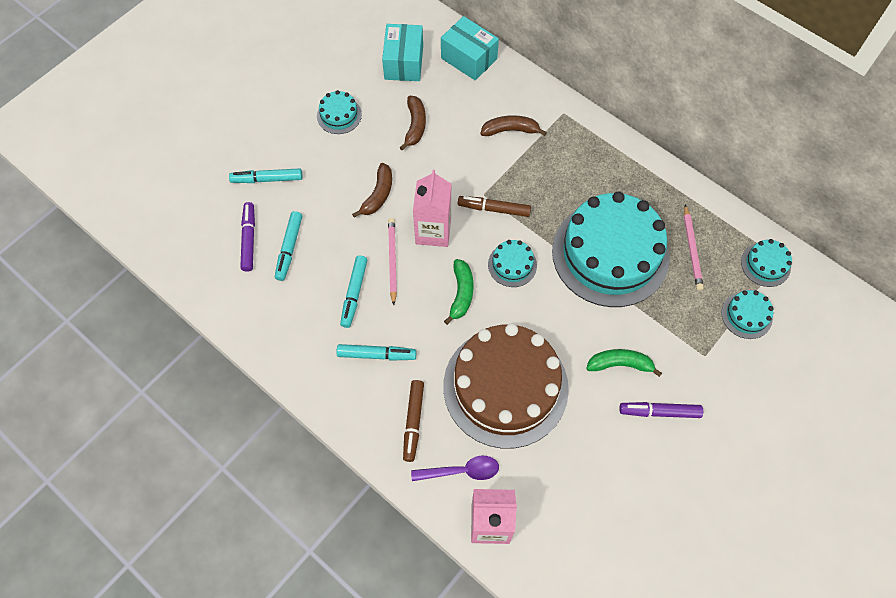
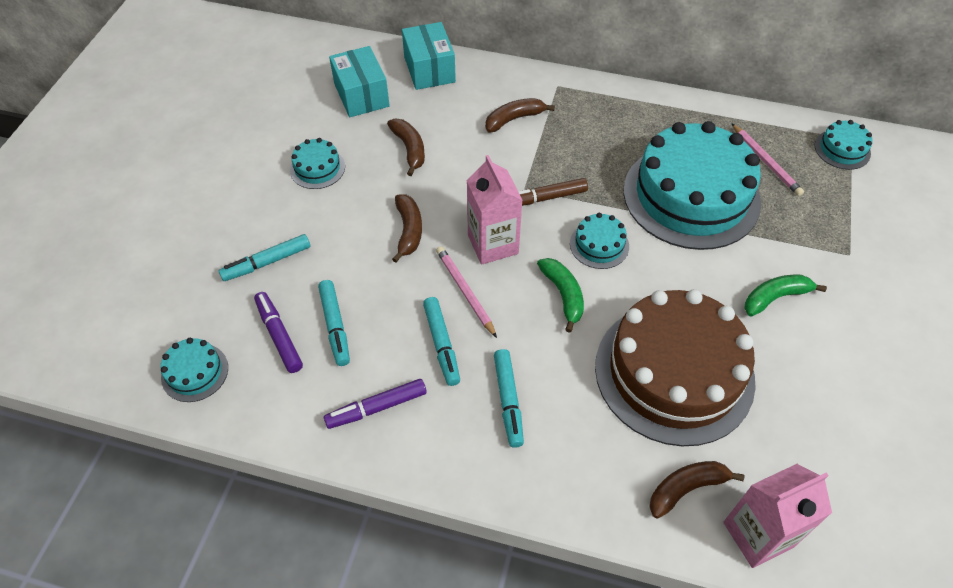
camera: 25 degrees left, 10 degrees down
(376, 355) = (508, 401): turquoise marker -> turquoise marker turned 105 degrees clockwise
(413, 422) = (596, 458): brown marker -> none
(461, 471) = (686, 489): purple spoon -> brown banana
(469, 58) = (429, 69): turquoise box -> turquoise box turned 60 degrees clockwise
(659, 412) = (847, 328): purple marker -> purple marker (376, 407)
(746, 315) = (859, 201): turquoise cake -> turquoise cake (195, 372)

